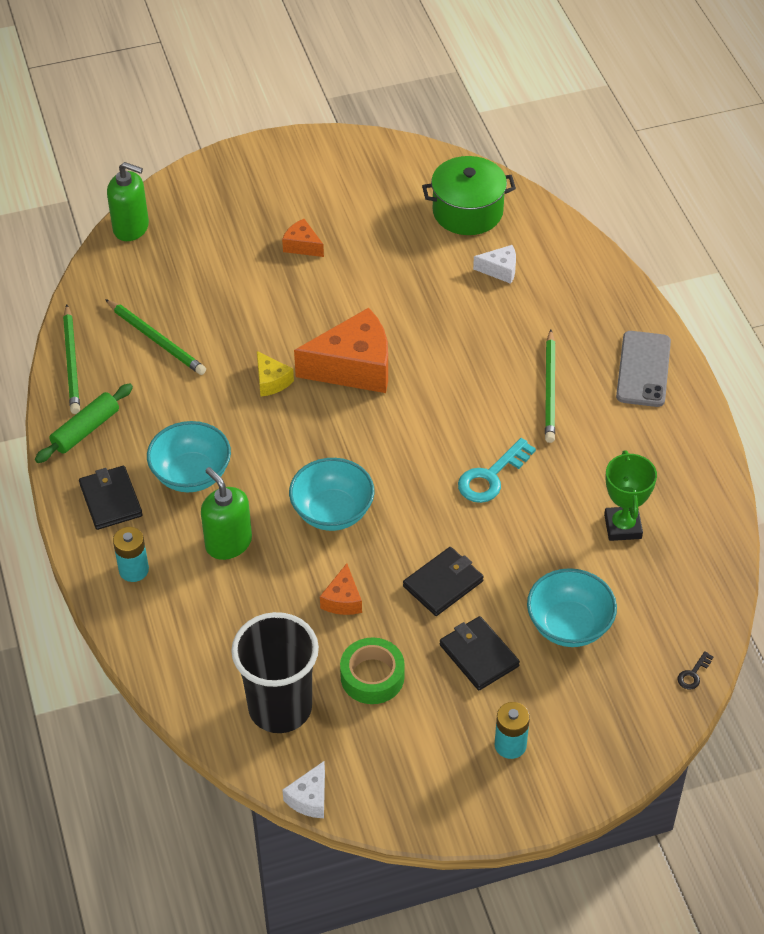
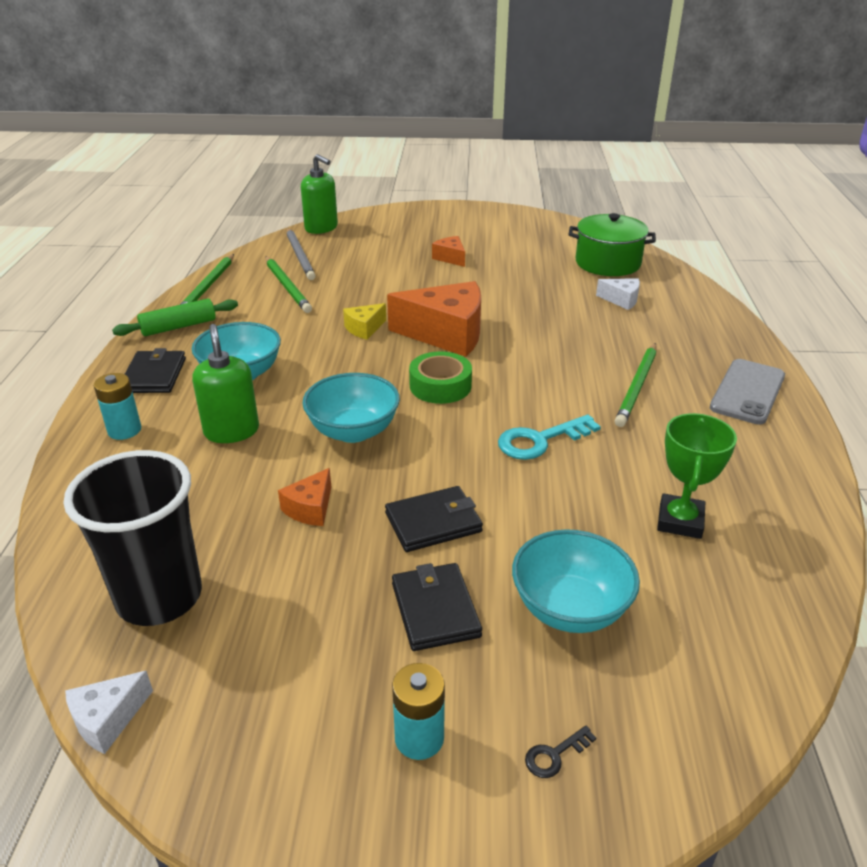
camera: 20 degrees right, 15 degrees down
(138, 285) = (300, 256): none -> grey pencil
(271, 381) = (364, 329): yellow cheese -> yellow cheese turned 60 degrees clockwise
(372, 676) = (290, 595): green tape -> green tape (440, 386)
(693, 674) = (733, 723): black key -> black key (555, 755)

